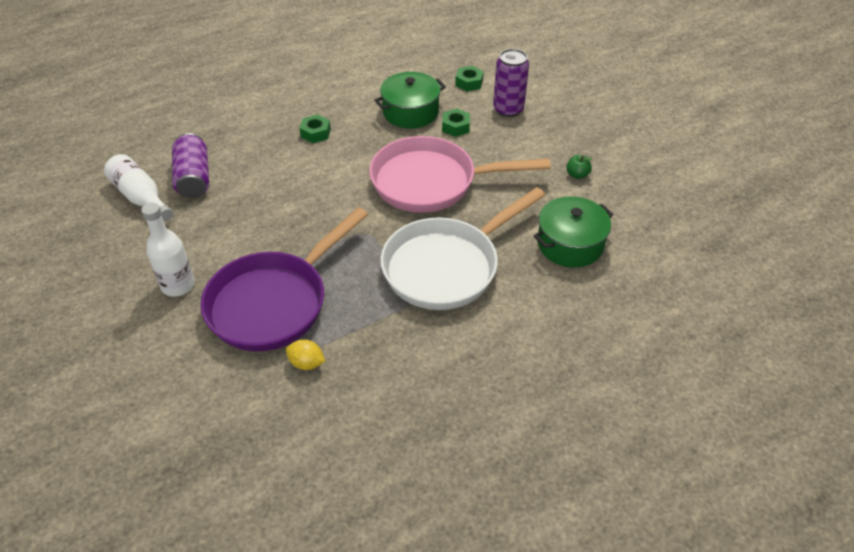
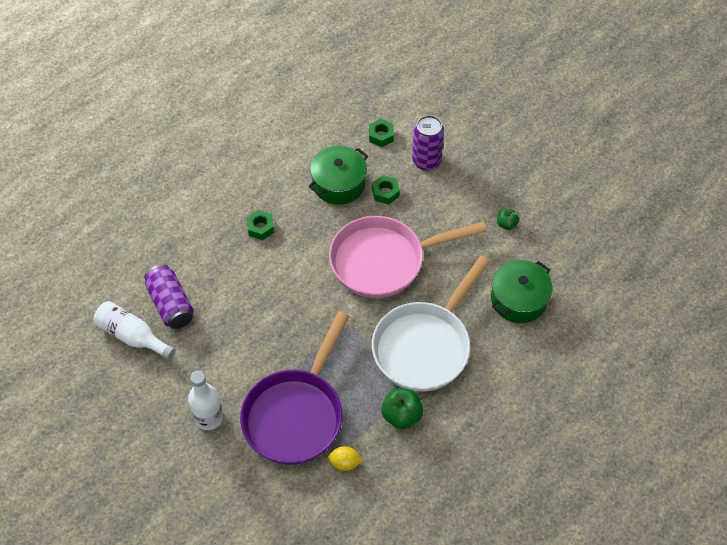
camera: 15 degrees left, 10 degrees up
(393, 329) = (401, 415): none -> green apple

